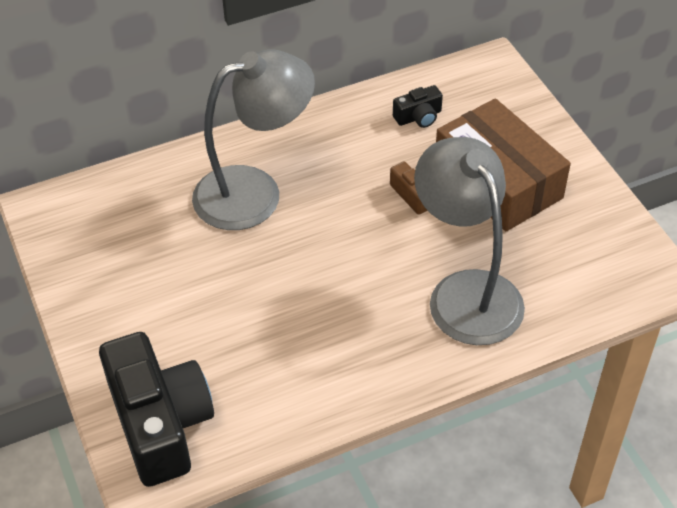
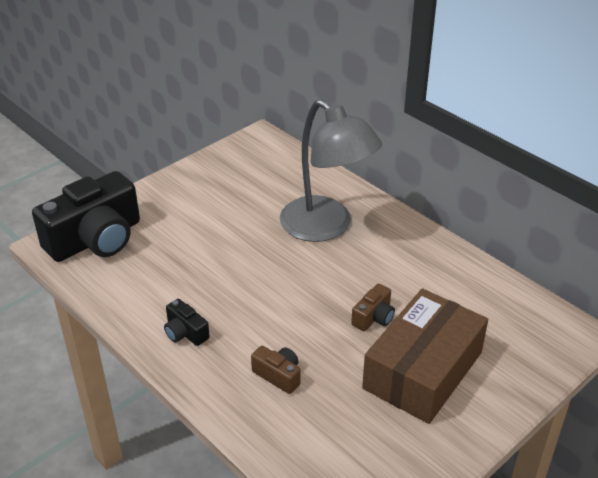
camera: 70 degrees right, 10 degrees down
(418, 117) = (470, 299): black camera -> black camera (185, 332)
(466, 292) = (278, 375): grey lamp -> brown camera

